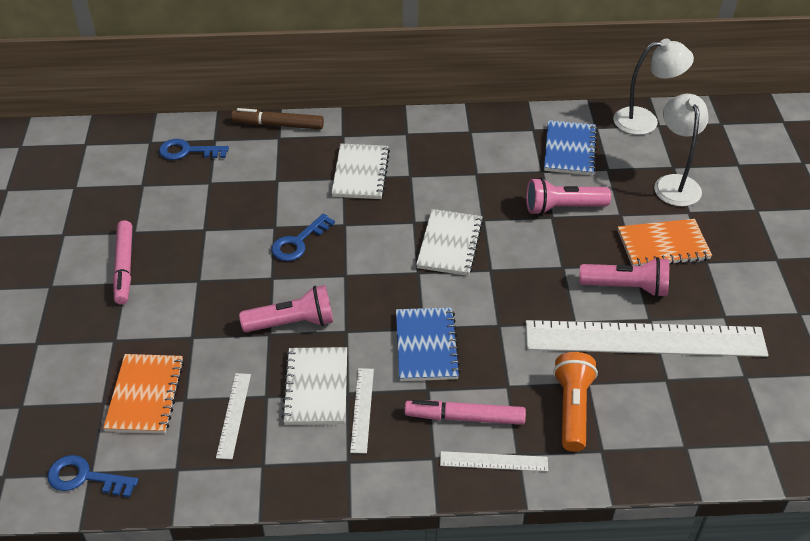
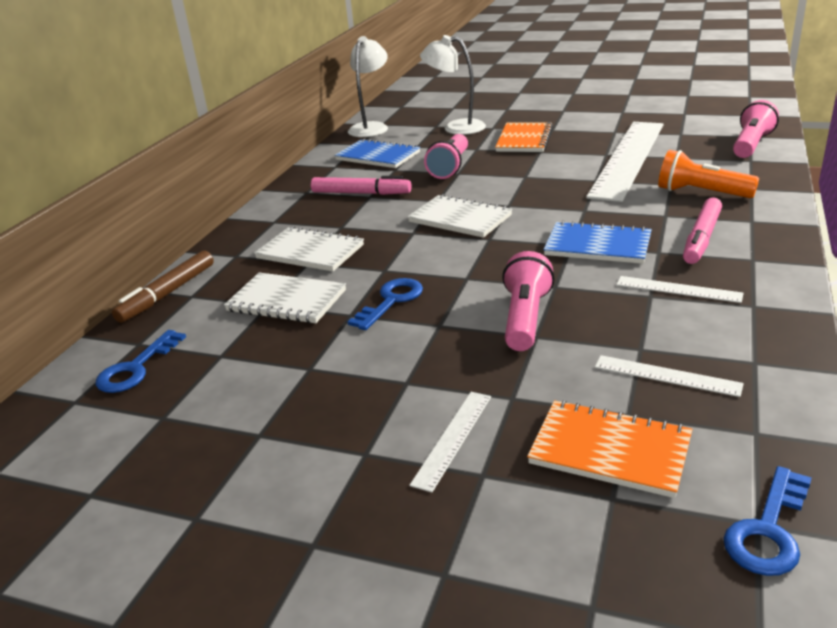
camera: 65 degrees left, 15 degrees down
(124, 267) = (329, 450): pink marker -> pink marker (361, 193)
(298, 242) = (391, 301): blue key -> blue key turned 120 degrees counterclockwise
(316, 387) = (636, 313): white notebook -> white notebook (286, 301)
(493, 461) = (760, 232): white ruler -> white ruler (453, 438)
(626, 287) = (565, 157): pink flashlight -> pink flashlight (751, 145)

